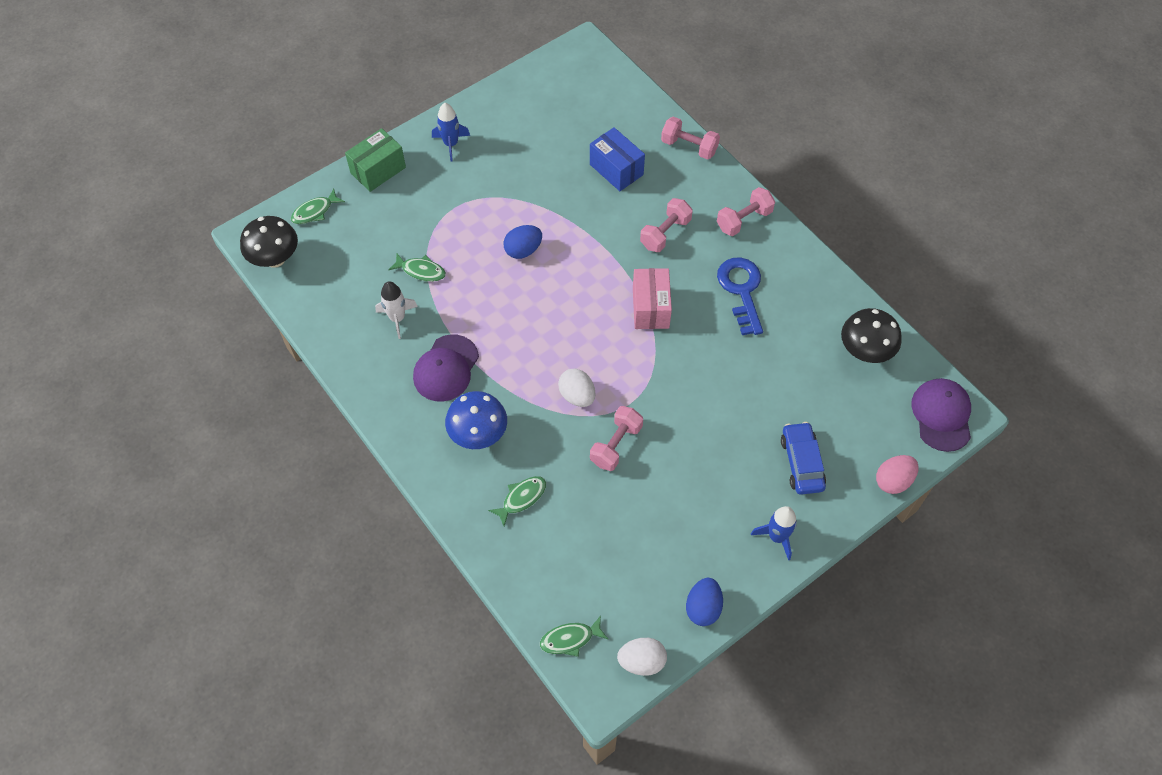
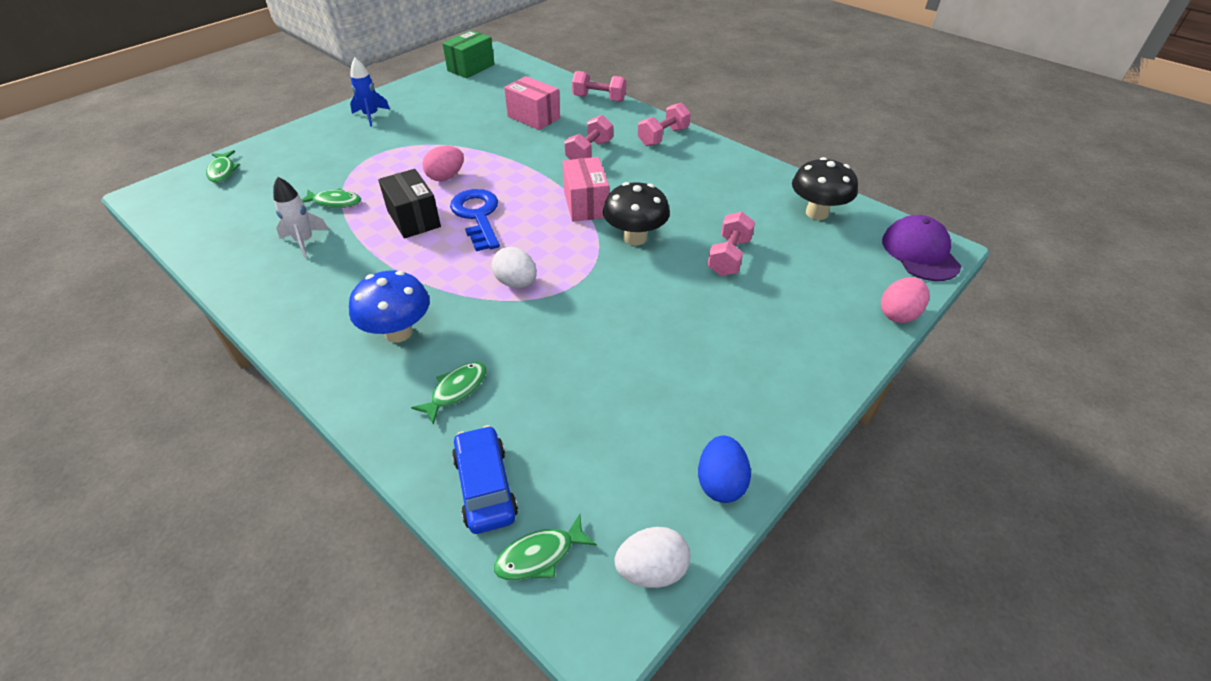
camera: 10 degrees left, 15 degrees down
(275, 259) = (169, 209): black mushroom -> black mushroom (635, 238)
(315, 211) = (222, 171): green fish -> green fish turned 60 degrees counterclockwise
(378, 170) = (295, 138): green box -> green box (471, 68)
(446, 368) = (359, 277): purple cap -> none
(492, 303) = (413, 219): none -> black box
(523, 250) = (446, 177): blue egg -> pink egg
(616, 169) = (533, 117): blue box -> pink box
(616, 445) = (569, 321): pink dumbbell -> pink dumbbell (729, 257)
(741, 290) = (675, 182): blue key -> blue key (477, 216)
(776, 537) = (788, 387): blue rocket -> none
(802, 463) = (789, 311): blue car -> blue car (485, 486)

